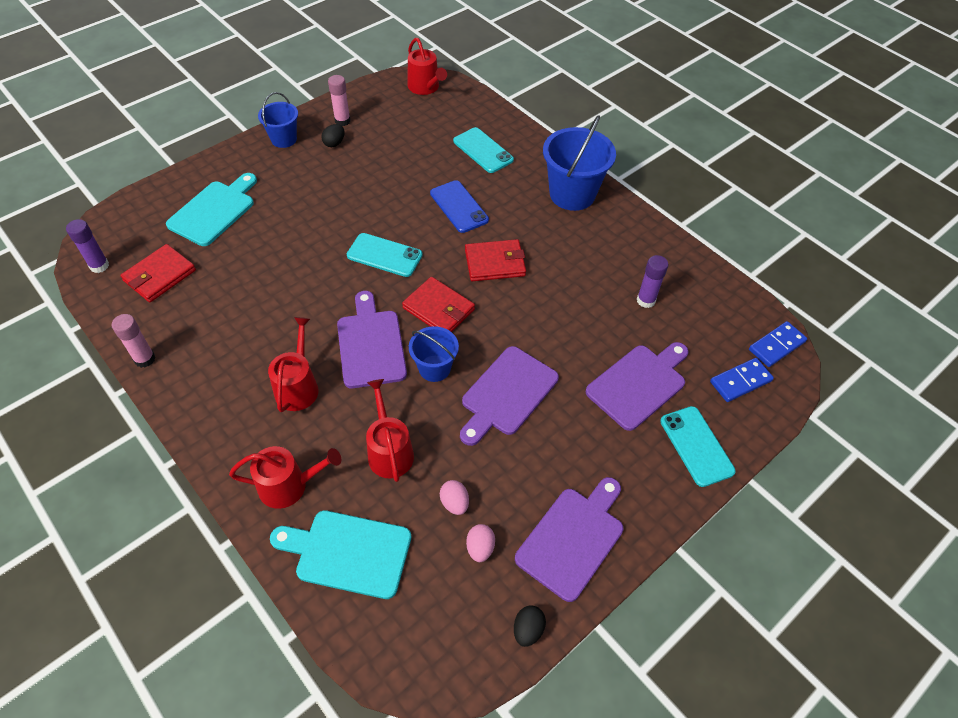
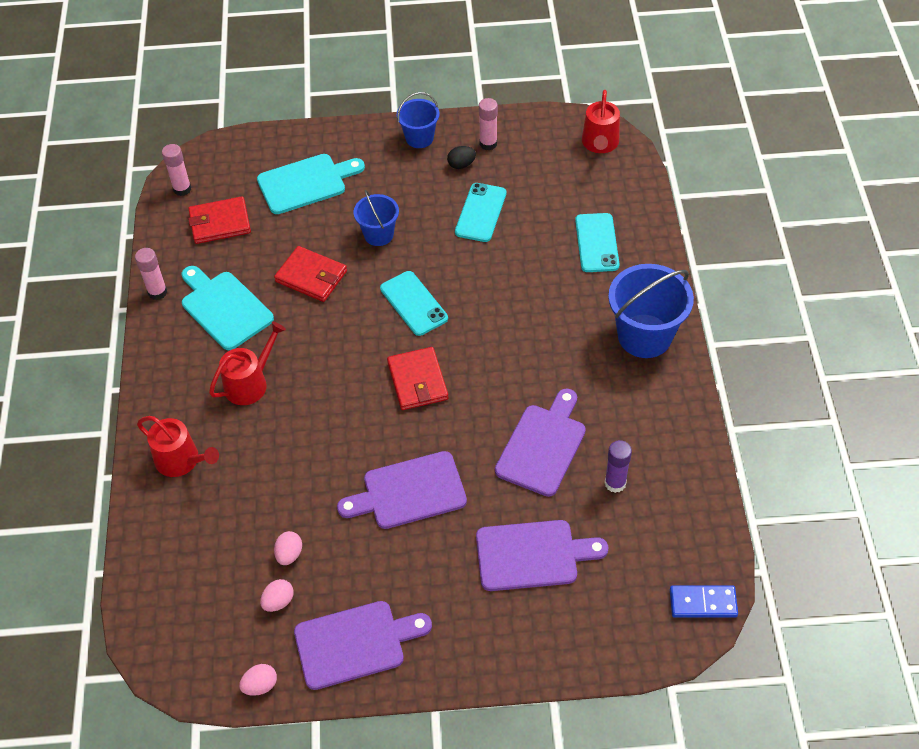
camera: 40 degrees right, 0 degrees up
(99, 266) = (182, 189): purple glue stick -> pink glue stick
(348, 552) = (182, 539): turquoise cutting board -> turquoise cutting board (224, 308)
(371, 344) = (335, 380): purple cutting board -> purple cutting board (543, 446)
(389, 451) = (275, 480): red watering can -> none
(434, 368) = (368, 432): blue bucket -> blue bucket (378, 234)
(459, 207) = (521, 291): blue phone -> none
(495, 263) = (505, 365): red wallet -> red wallet (311, 276)
(528, 630) = (260, 685): black egg -> pink egg
(696, 446) = (531, 641): turquoise phone -> turquoise phone (481, 213)
(740, 381) = (631, 612): blue domino -> none

